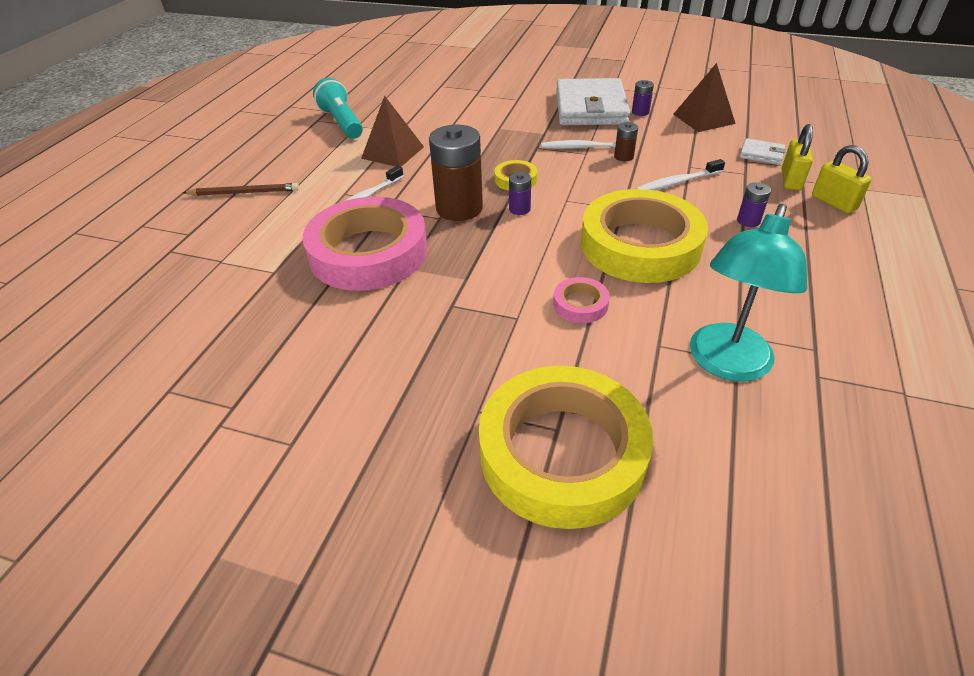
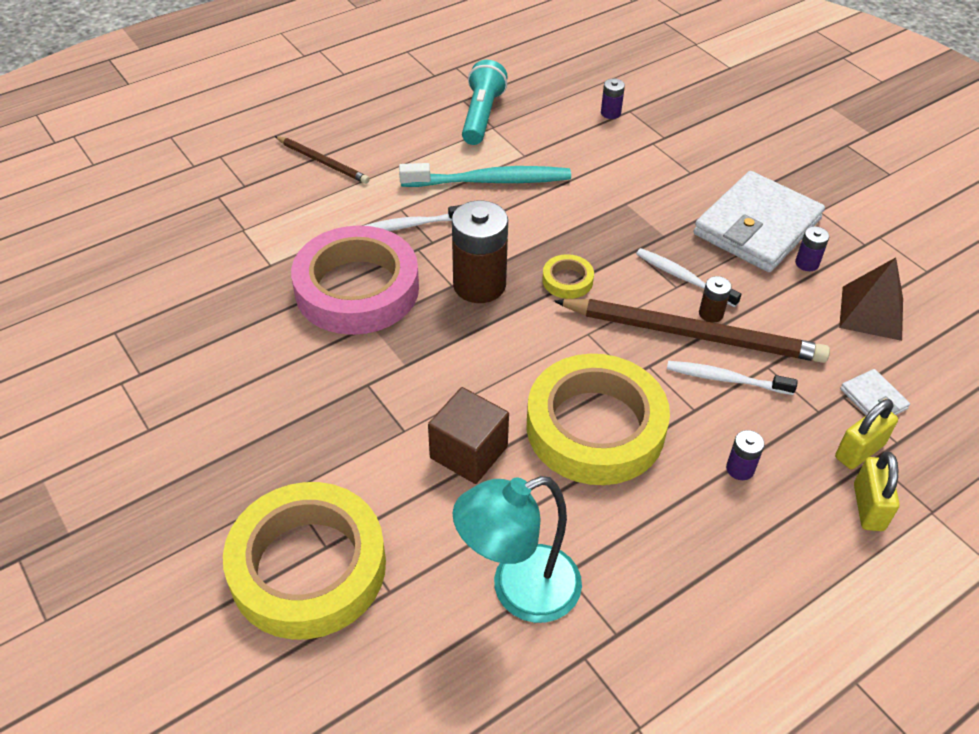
camera: 35 degrees right, 5 degrees up
(392, 152) = (490, 181): brown pyramid -> turquoise toothbrush
(519, 209) = (532, 318): purple battery -> purple battery (610, 113)
(580, 304) = (468, 452): pink tape -> brown cube
(628, 171) = (693, 334): none -> brown pencil

